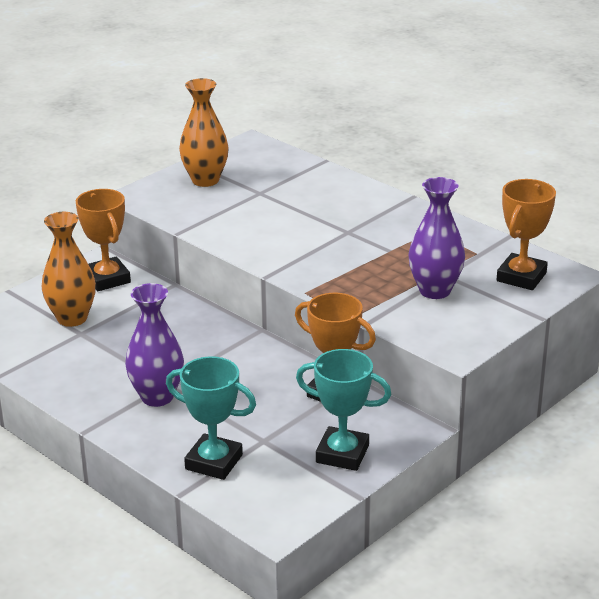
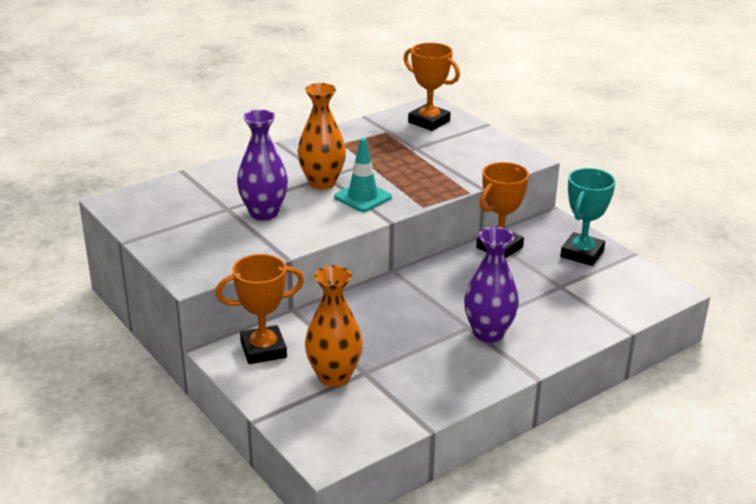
camera: 80 degrees left, 0 degrees up
(205, 180) = (182, 234): orange vase -> orange vase (322, 183)
(214, 462) = (588, 312): turquoise trophy -> none
(310, 256) = (362, 197): none -> turquoise traffic cone
(435, 291) = (438, 154): purple vase -> purple vase (264, 213)

